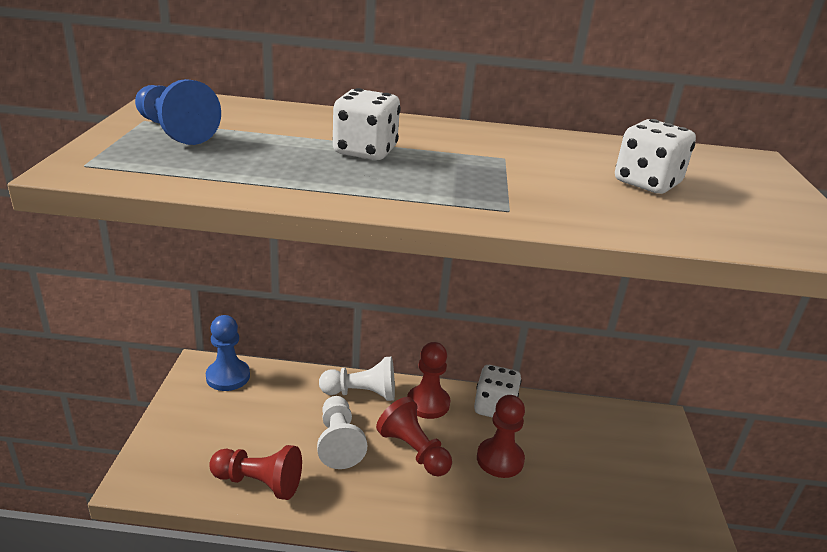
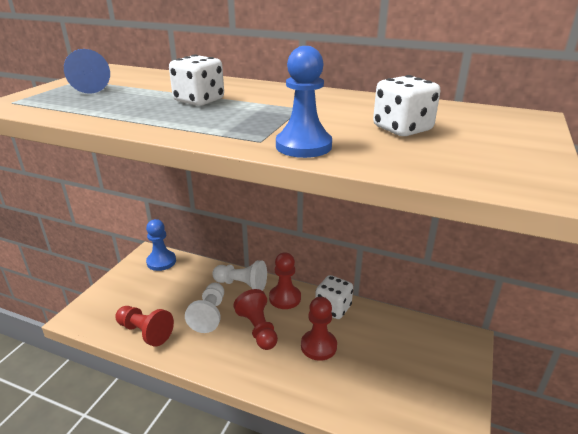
camera: 20 degrees right, 0 degrees up
(566, 214) = (303, 146): none -> blue pawn

